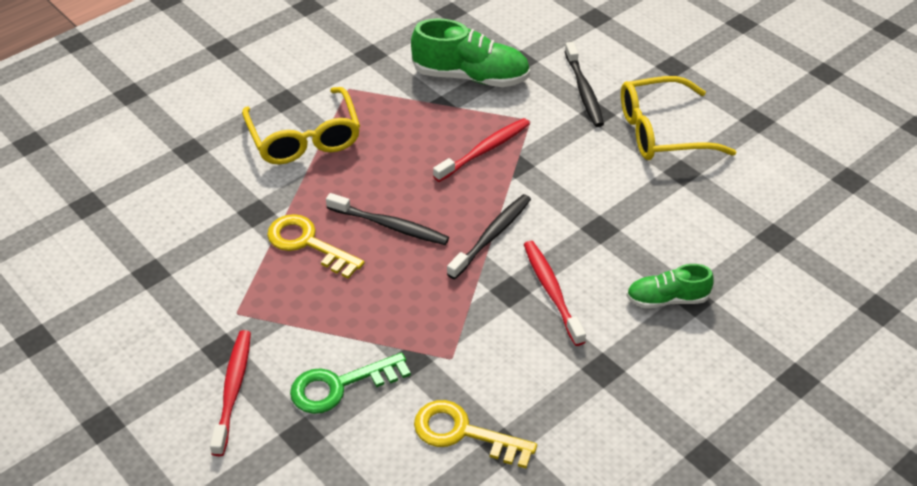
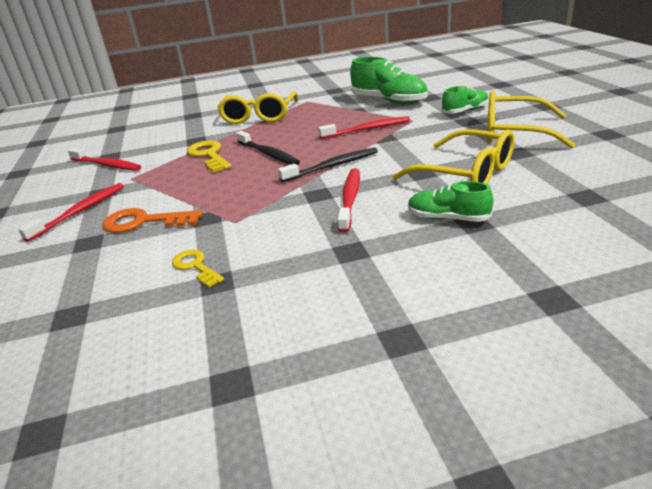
camera: 30 degrees right, 15 degrees down
(169, 293) = (107, 165): none -> red toothbrush
(340, 386) = (144, 222): green key -> orange key
(463, 433) = (195, 266): yellow key -> yellow key, size x0.63
(584, 91) = (465, 111): black toothbrush -> green shoe
(647, 221) = (465, 173): none -> yellow glasses

